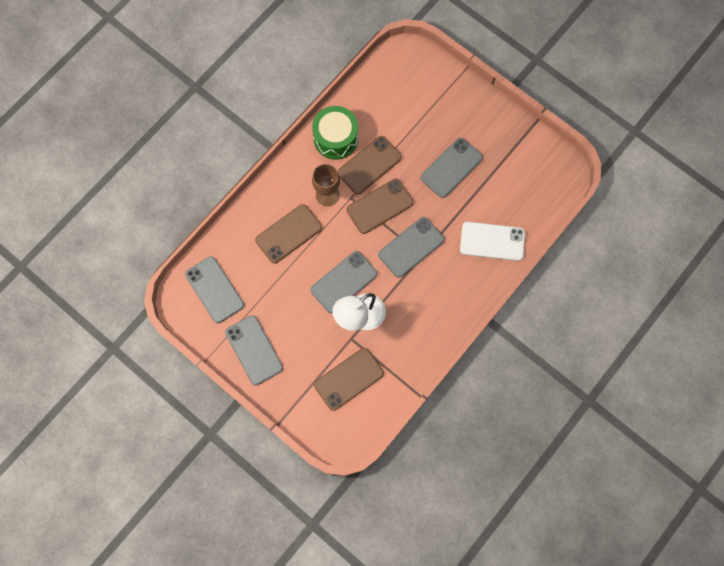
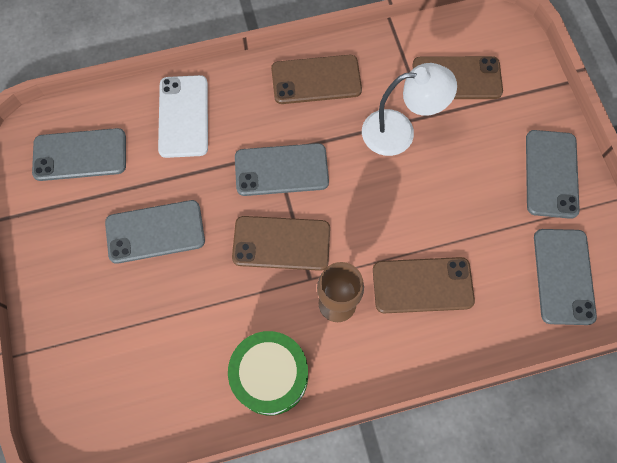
camera: 145 degrees left, 5 degrees down
(344, 282) = (391, 182): grey phone -> grey phone (80, 155)
(369, 165) = (254, 306): brown phone -> brown phone (316, 80)
(492, 241) = (183, 116): white phone -> white phone turned 45 degrees clockwise

